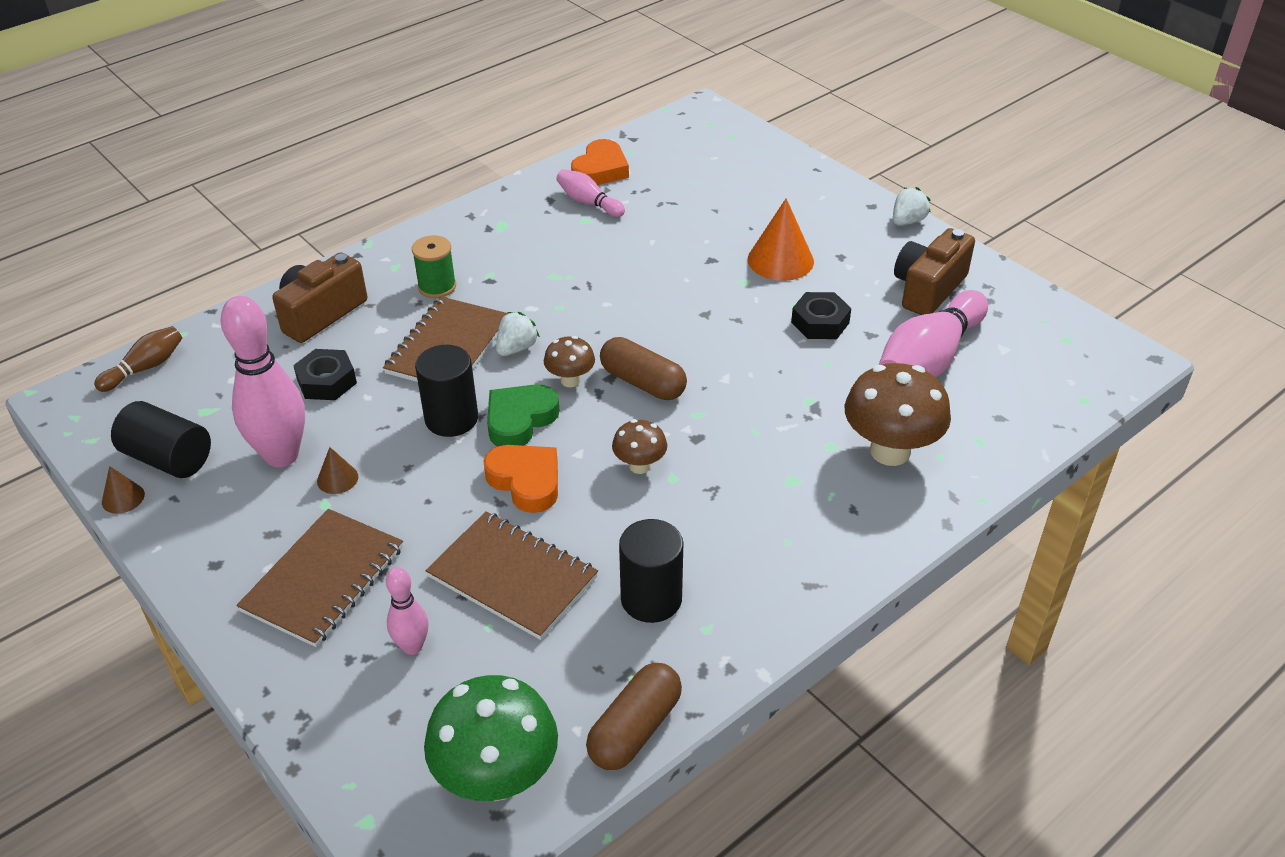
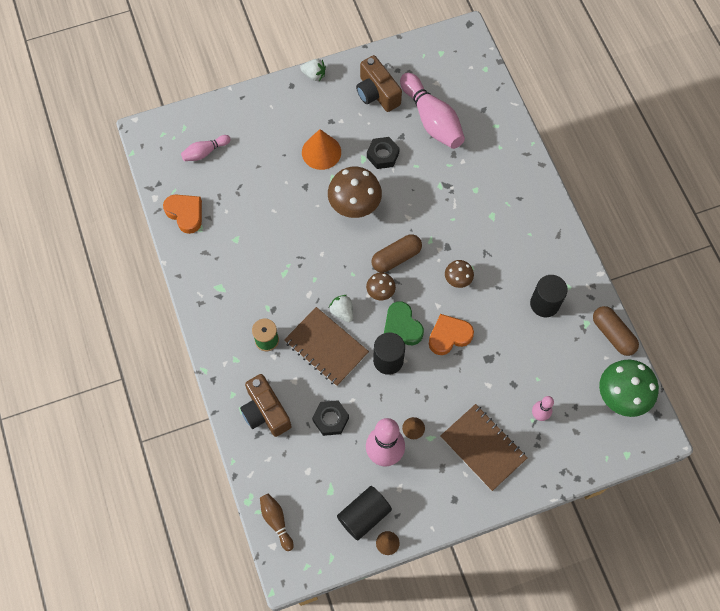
camera: 70 degrees left, 25 degrees up
(512, 577) = (511, 360): brown notebook -> none
(588, 202) = (218, 232): pink bowling pin -> pink bowling pin (205, 152)
(890, 451) = (488, 166): brown mushroom -> brown mushroom (354, 206)
(907, 221) = (314, 75): white strawberry -> white strawberry turned 135 degrees clockwise

